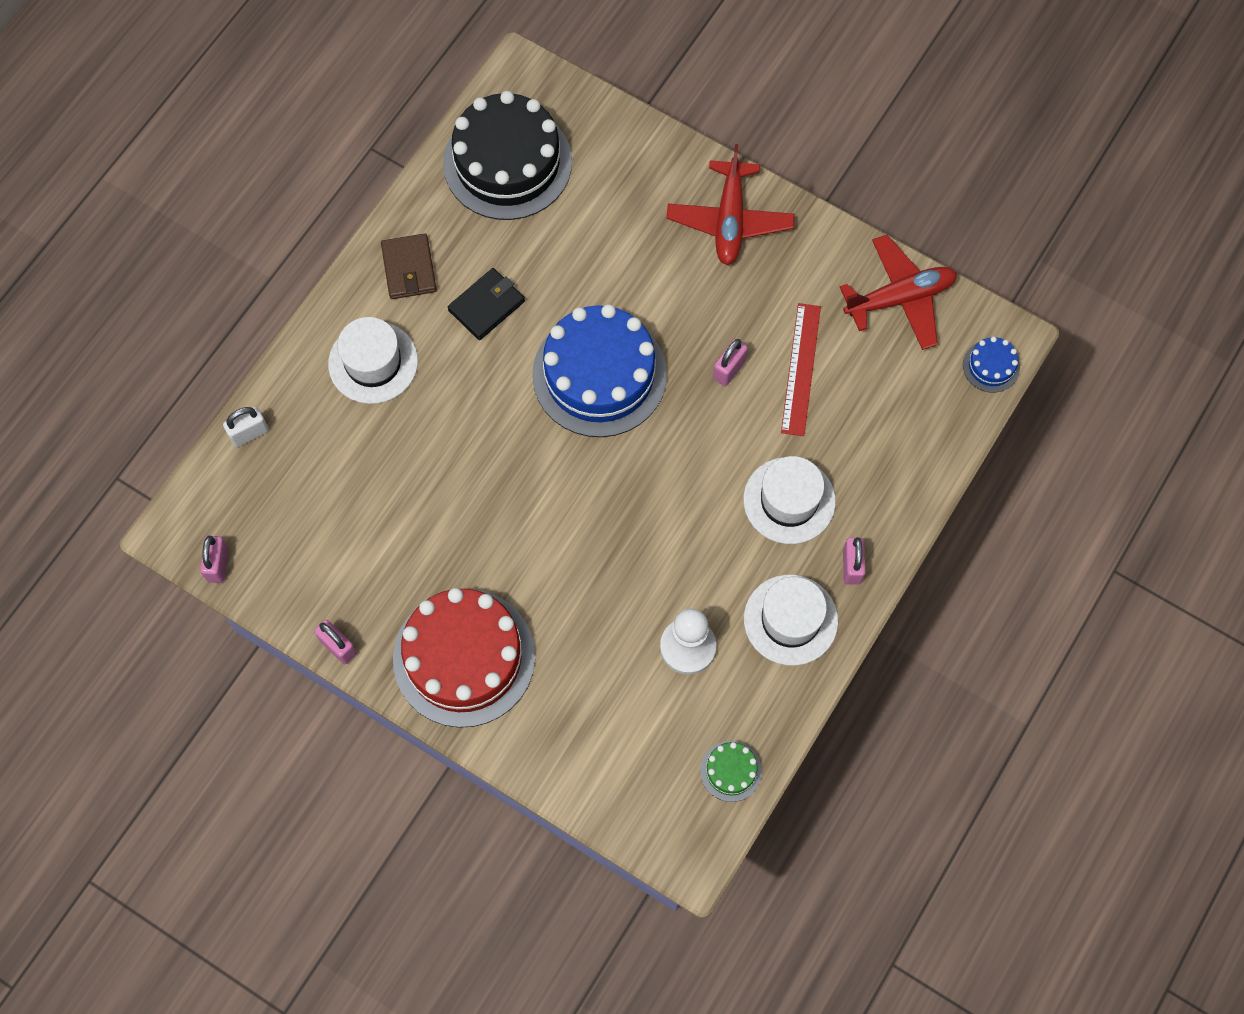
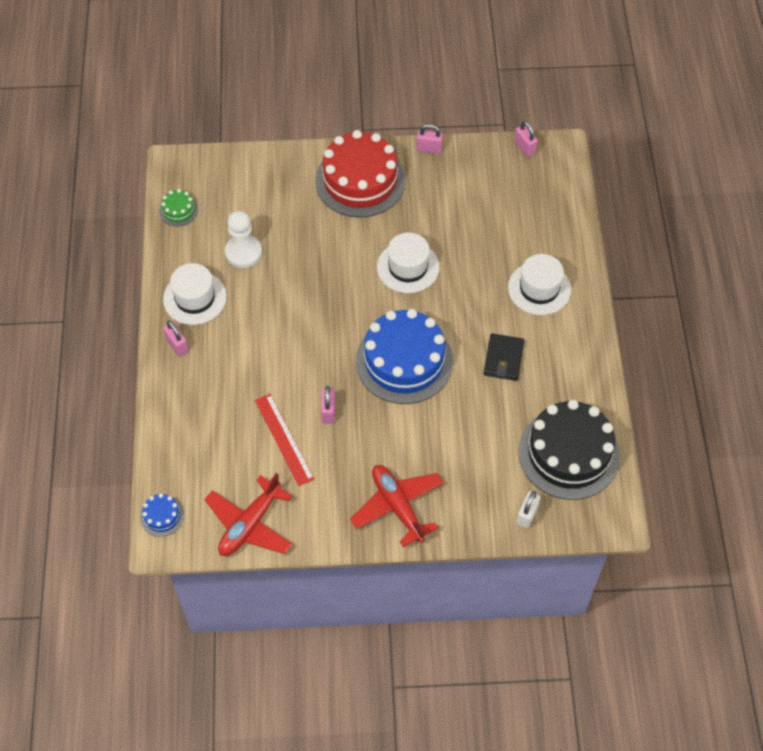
camera: 145 degrees right, 10 degrees down
(249, 433) = (570, 214): white padlock -> white padlock (527, 515)
(409, 268) = (568, 351): brown wallet -> none
(789, 500) = (238, 359): white hat -> white hat (408, 267)

